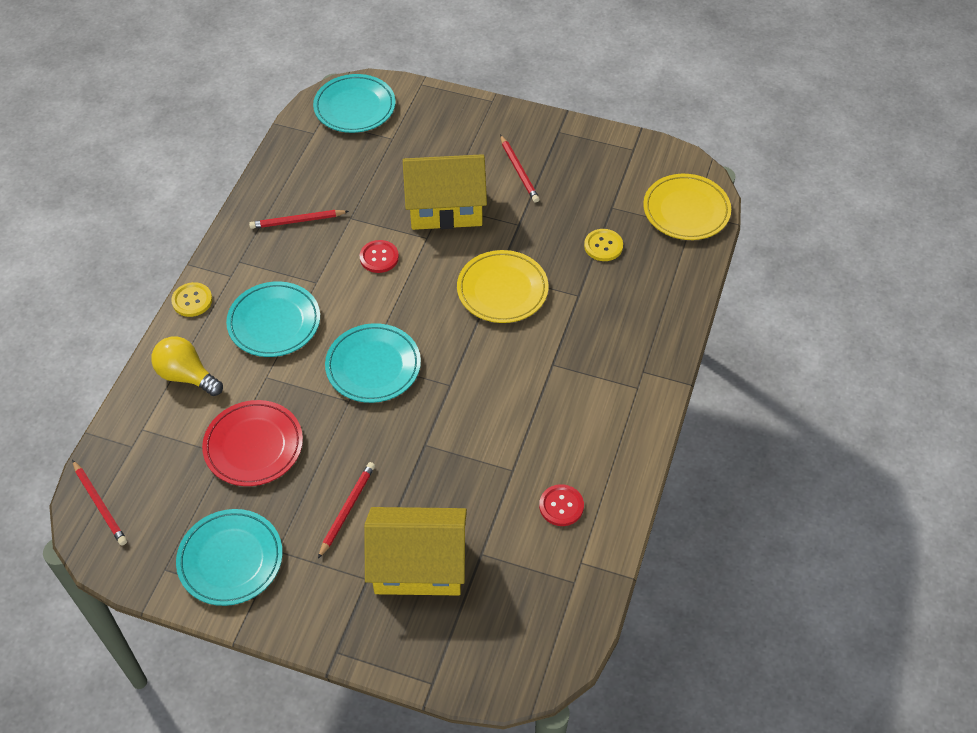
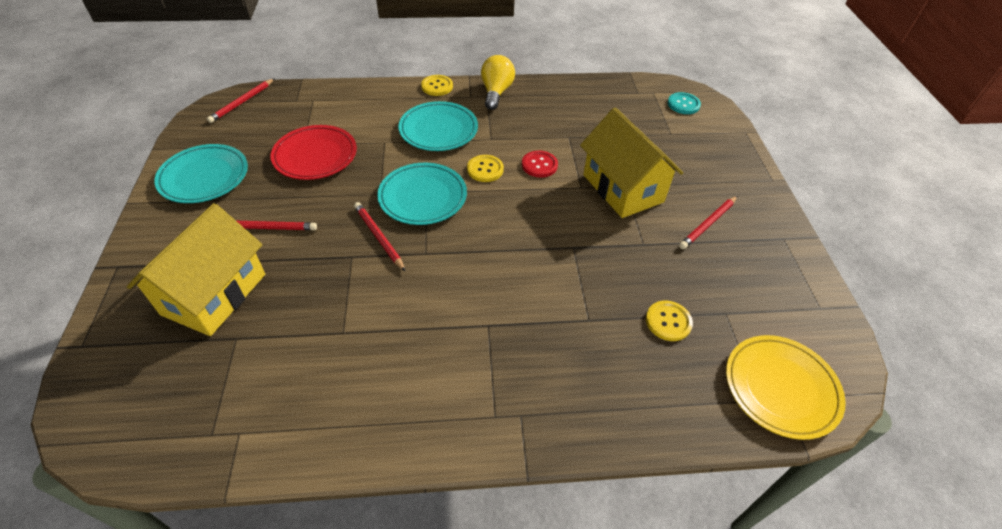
camera: 65 degrees right, 5 degrees down
(187, 375) = (368, 105): yellow light bulb -> yellow light bulb (496, 92)
(297, 221) = (545, 111): red pencil -> red pencil (379, 237)
(355, 107) = (683, 104): turquoise plate -> turquoise button
(361, 303) = (485, 169): none -> yellow button
(418, 566) = (214, 294): yellow house -> yellow house turned 45 degrees clockwise
(502, 290) = (556, 256): yellow plate -> none
(561, 506) = (309, 390): red button -> none

